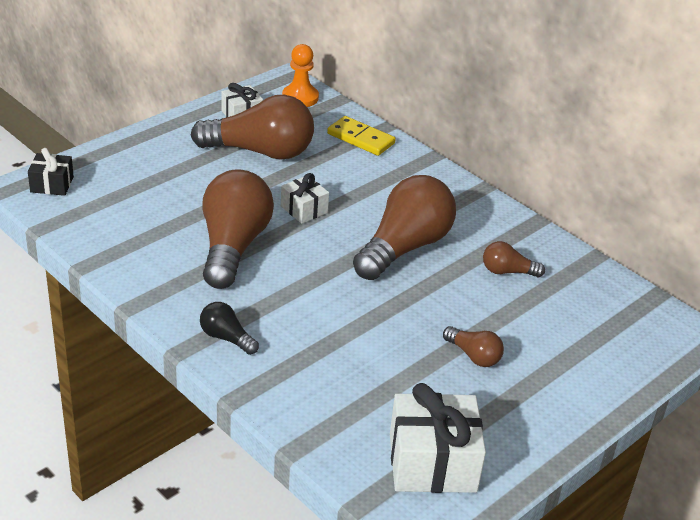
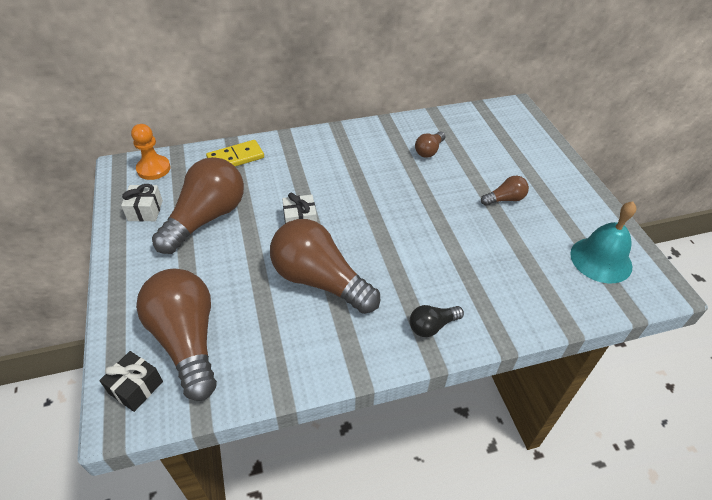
camera: 60 degrees left, 10 degrees up
(404, 247) = (377, 186): brown light bulb -> brown light bulb (187, 340)
(432, 462) = (601, 259): white gift -> turquoise bell

